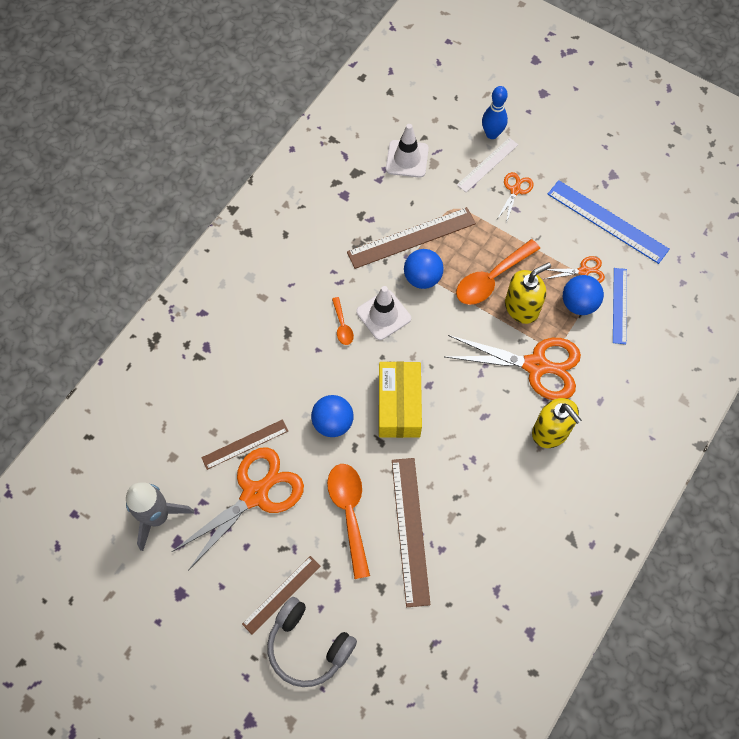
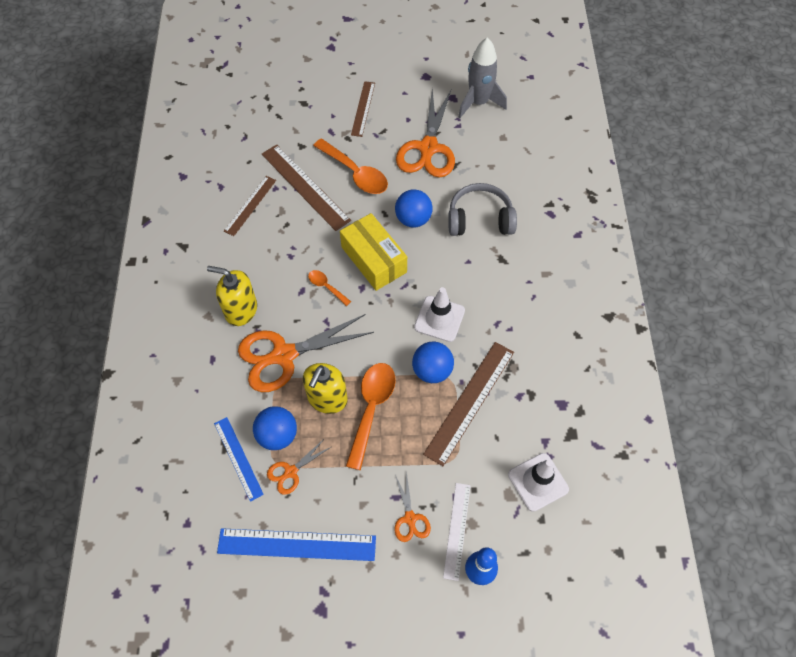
camera: 145 degrees right, 5 degrees down
(245, 444) = (462, 171): brown ruler -> brown ruler (250, 205)
(308, 646) = (324, 94): grey headphones -> grey headphones (480, 219)
(342, 326) = (464, 290): orange spoon -> orange spoon (326, 287)

